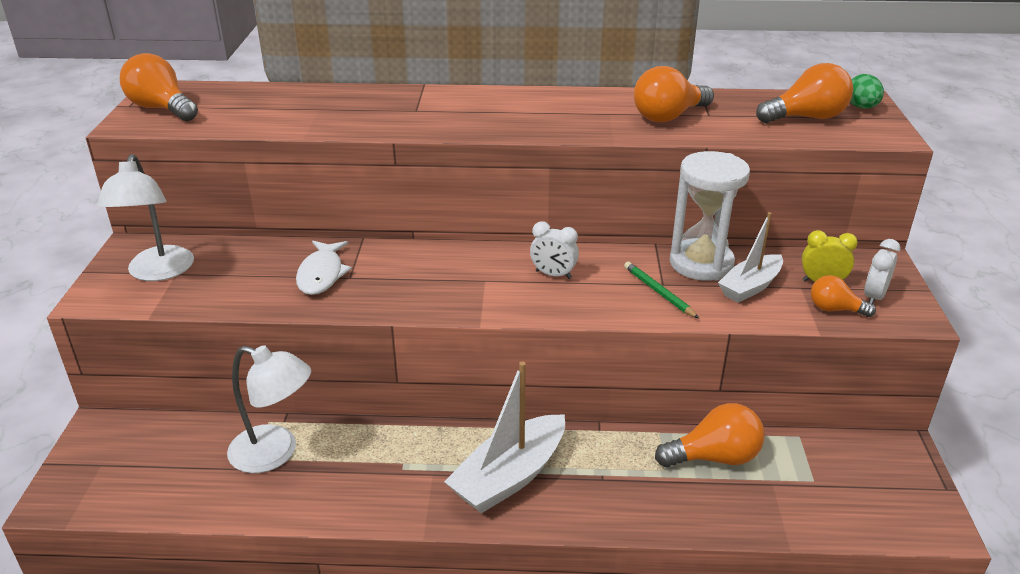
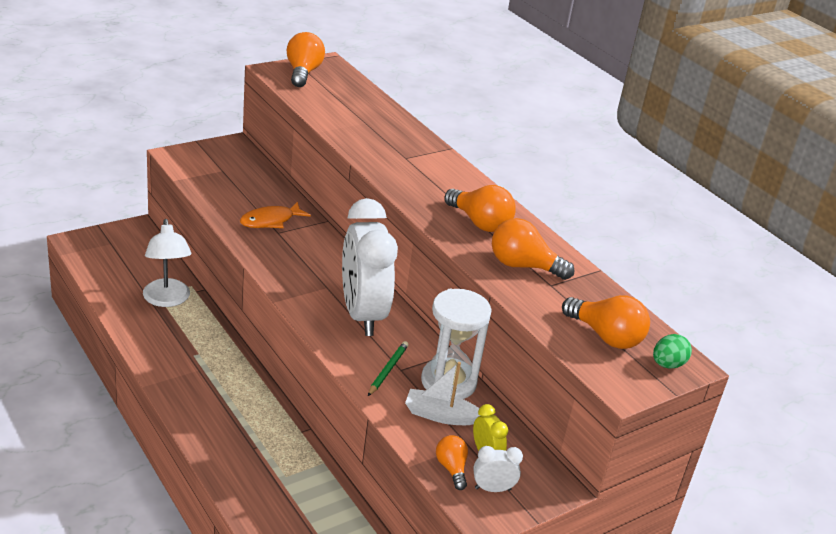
camera: 50 degrees right, 0 degrees up
(158, 272) = (217, 164): white lamp -> none
(322, 274) = (270, 221): white fish -> orange fish
(509, 476) = (222, 404): white boat -> none
(553, 275) = (362, 314): white clock -> white clock, size x2.49
(714, 457) = (319, 499): orange light bulb -> orange light bulb (480, 223)

